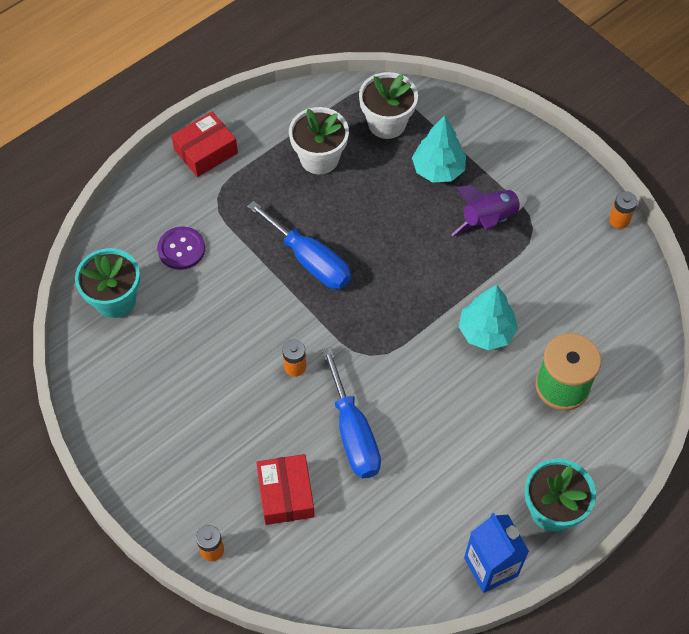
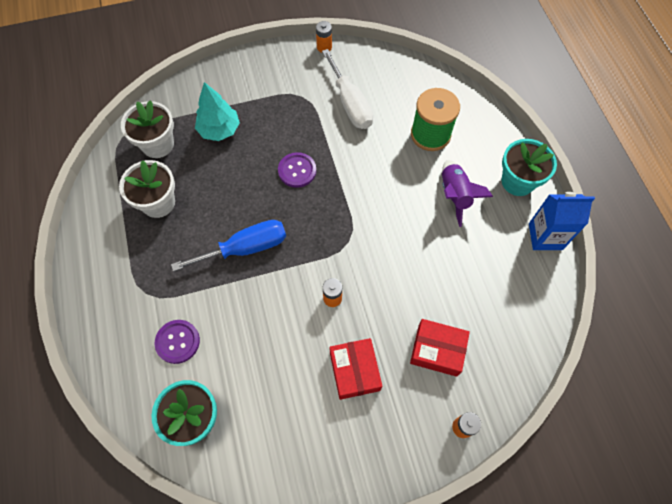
camera: 65 degrees left, 5 degrees up
(206, 151) = (95, 284): red box -> red box (354, 371)
(353, 433) = (407, 280): blue screwdriver -> none
(430, 267) = (297, 171): none -> purple button
(486, 331) = (367, 160): turquoise tree -> none
(489, 220) = (280, 118): purple rocket -> purple rocket (455, 195)
(553, 282) = (350, 103): none -> white screwdriver

